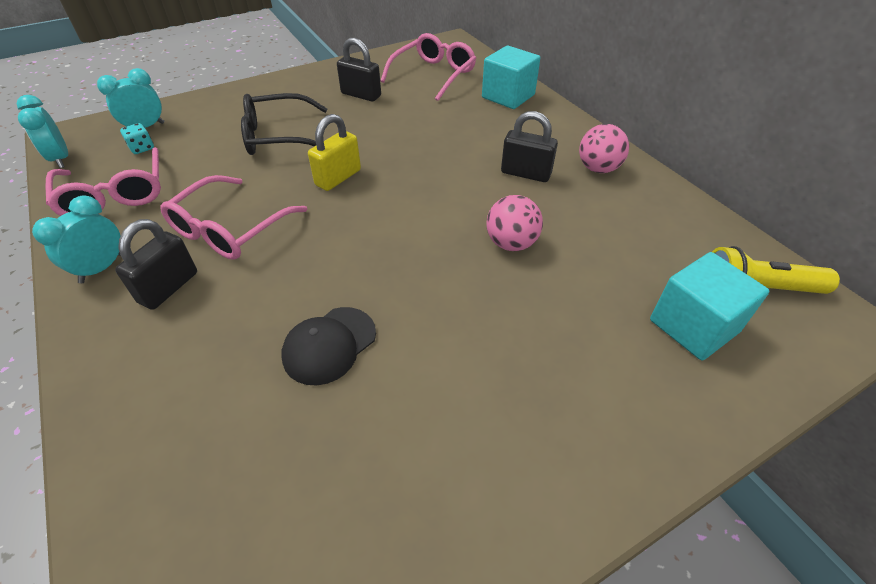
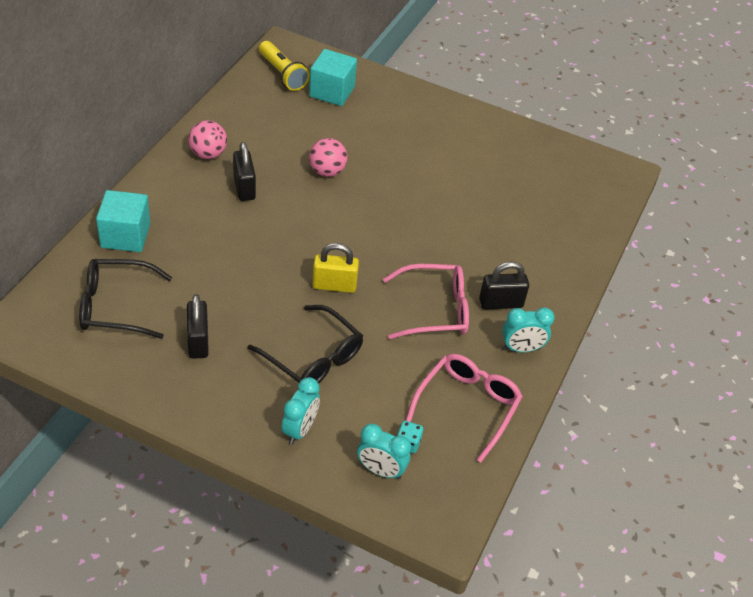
camera: 130 degrees left, 0 degrees up
(61, 159) = (470, 490): turquoise clock -> turquoise clock (300, 429)
(329, 345) = (466, 211): black cap -> none
(433, 75) = (116, 306): pink glasses -> black glasses

